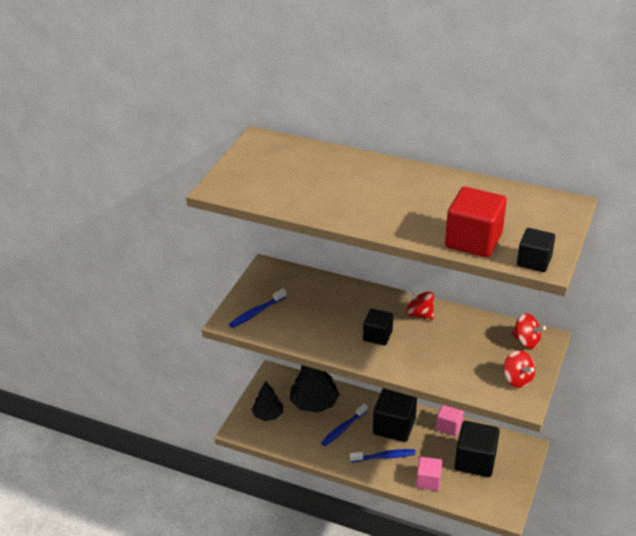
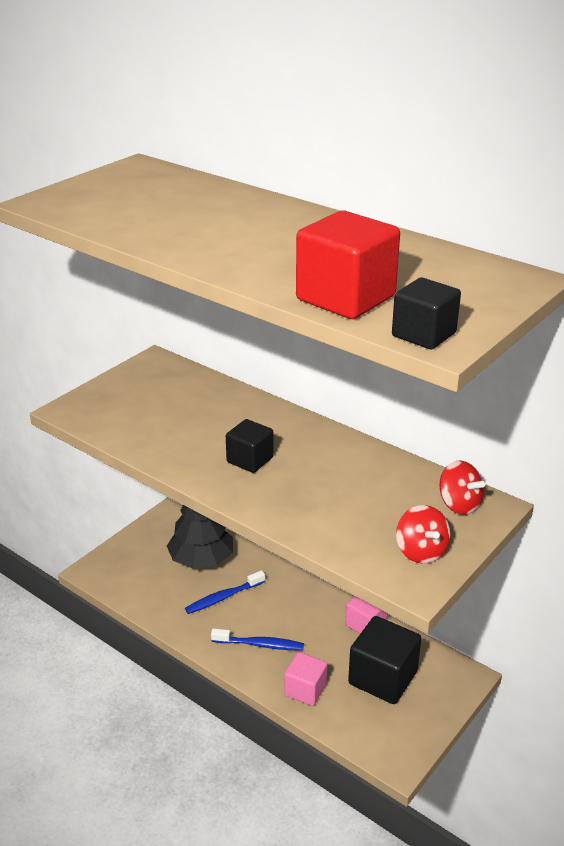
camera: 15 degrees right, 5 degrees down
(256, 312) = (109, 406): blue toothbrush -> none
(268, 415) = (137, 561): black tree -> none
(394, 426) = (291, 609): black cube -> none
(419, 314) = (322, 444): red spinning top -> none

